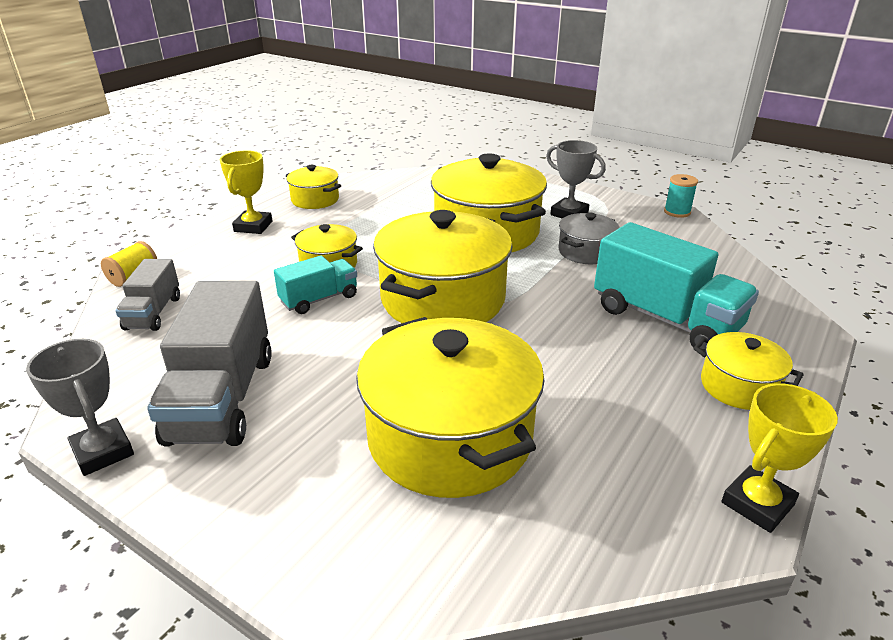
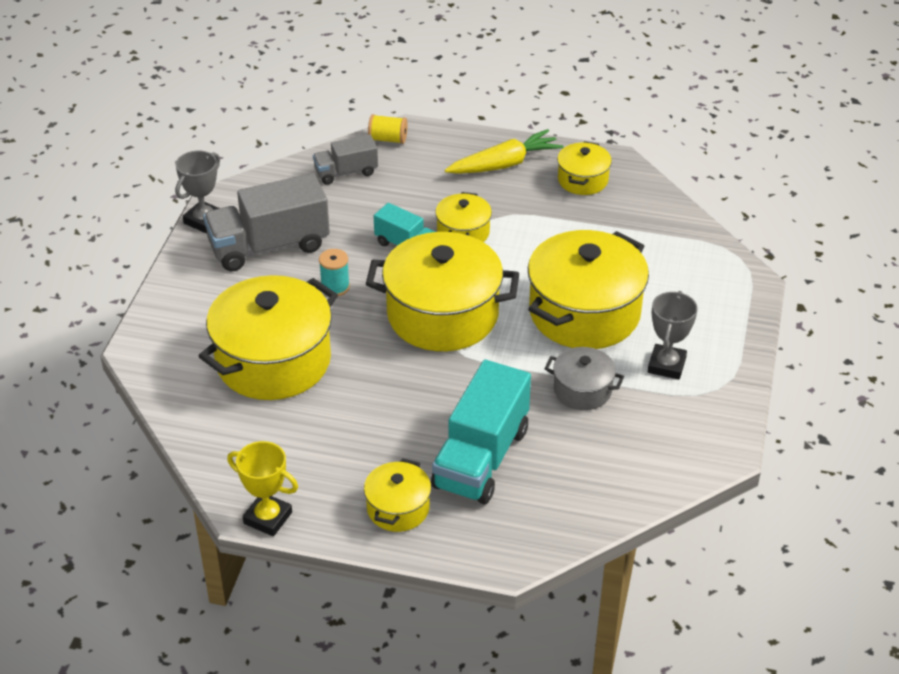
camera: 70 degrees right, 10 degrees up
(253, 226) = (504, 164): yellow trophy -> yellow carrot
(677, 212) = (729, 453): turquoise spool -> turquoise spool (335, 287)

